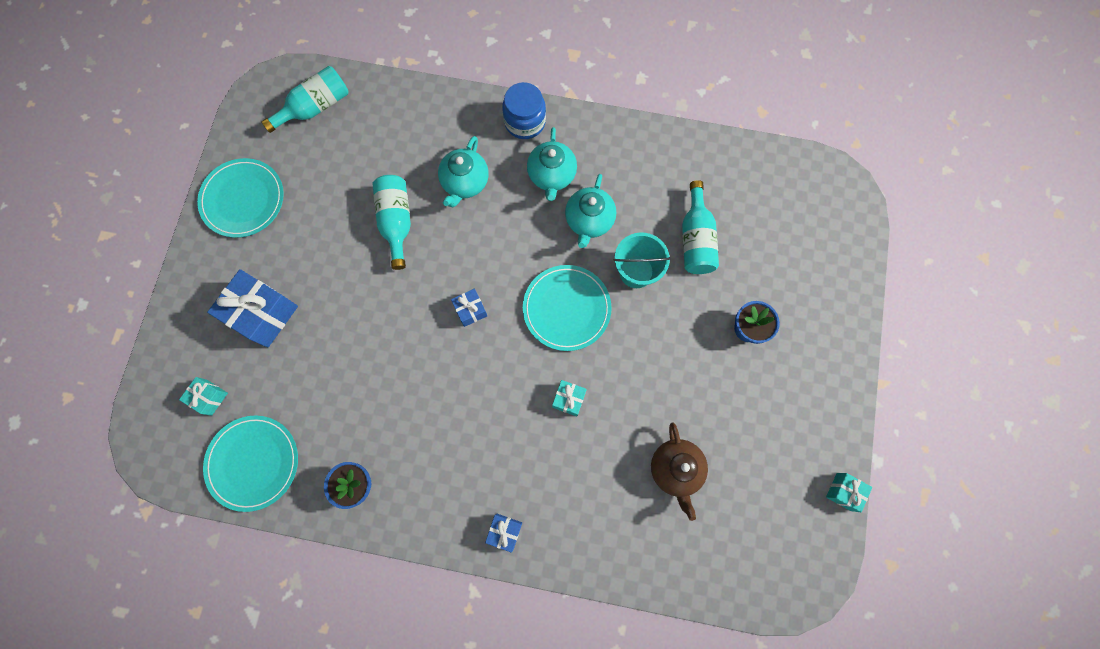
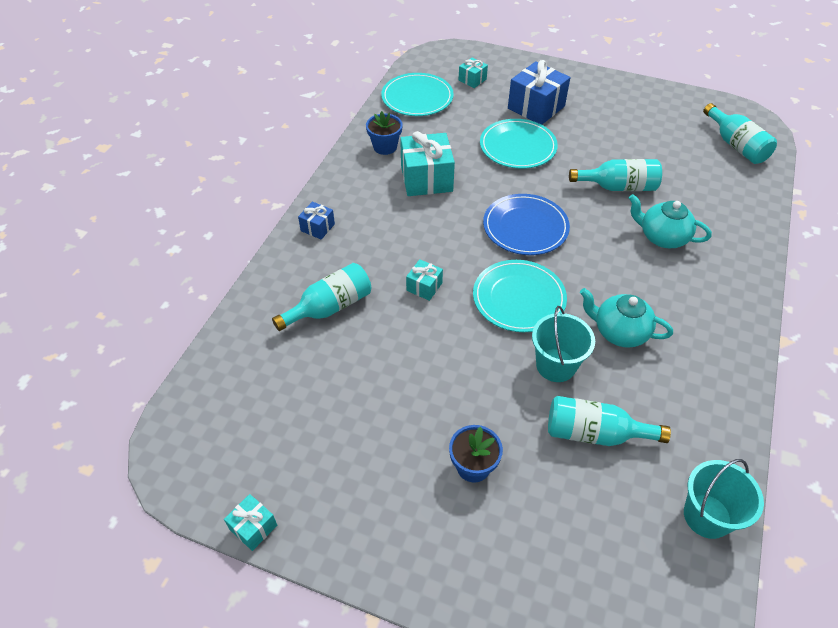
camera: 100 degrees right, 25 degrees down
(243, 199) = (639, 101): turquoise plate -> turquoise plate (518, 147)
(408, 424) = (426, 179): none -> turquoise gift
(470, 310) = (525, 227): blue gift -> blue plate
(525, 122) = (740, 292): blue jar -> none
(551, 175) = (674, 307): turquoise teapot -> none
(612, 488) = (330, 307): none -> turquoise bottle
(675, 469) = (331, 362): brown teapot -> none
(745, 163) = (707, 516): none -> turquoise bucket

